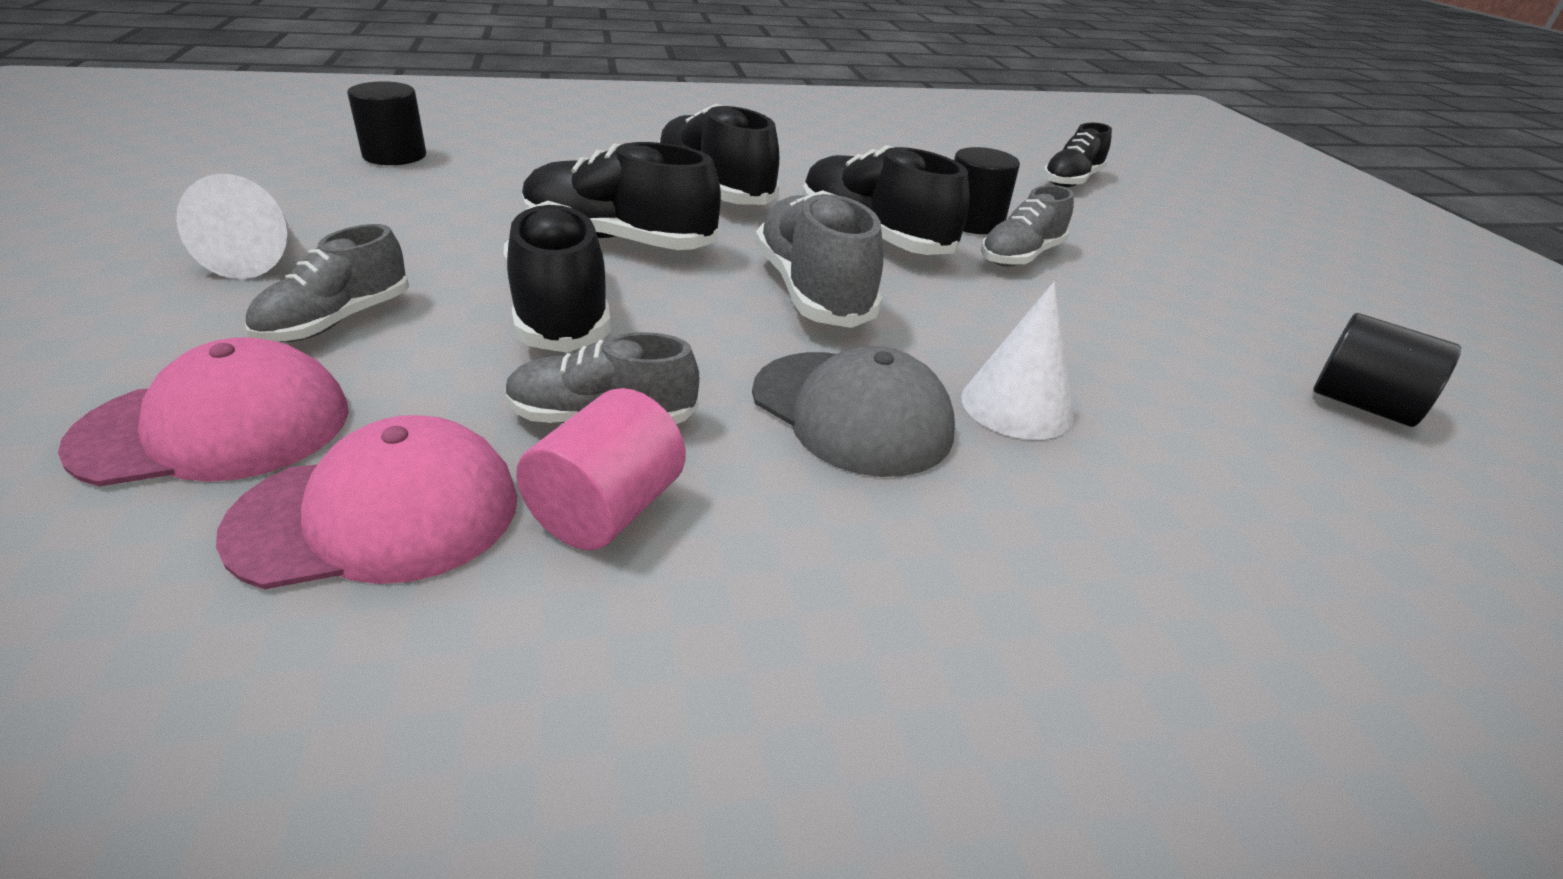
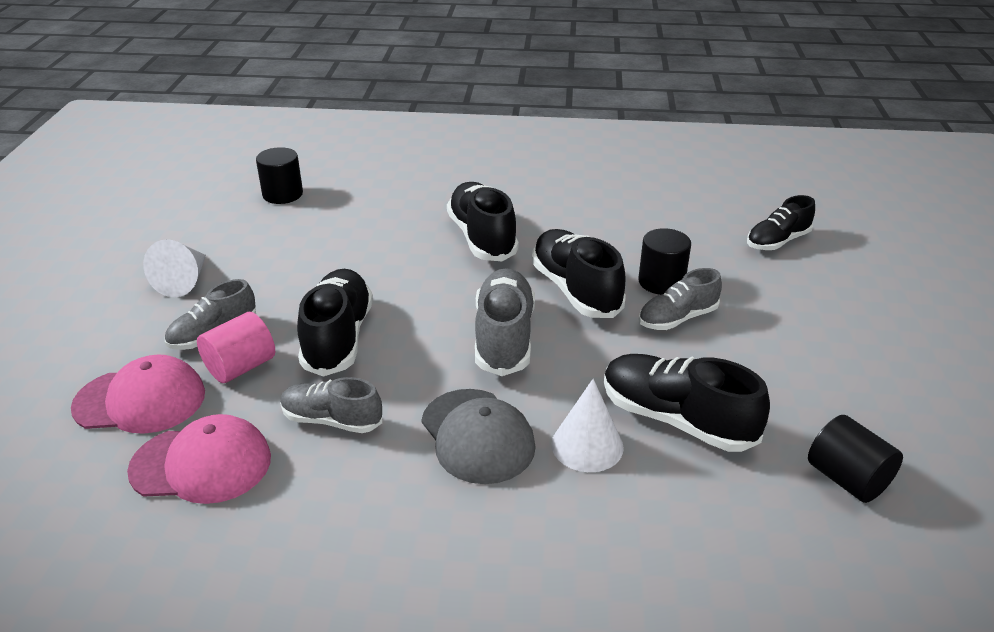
camera: 20 degrees right, 0 degrees up
(606, 510) = (311, 479): pink cylinder -> pink cylinder (240, 367)
(619, 240) = (397, 282): black shoe -> black shoe (676, 420)

